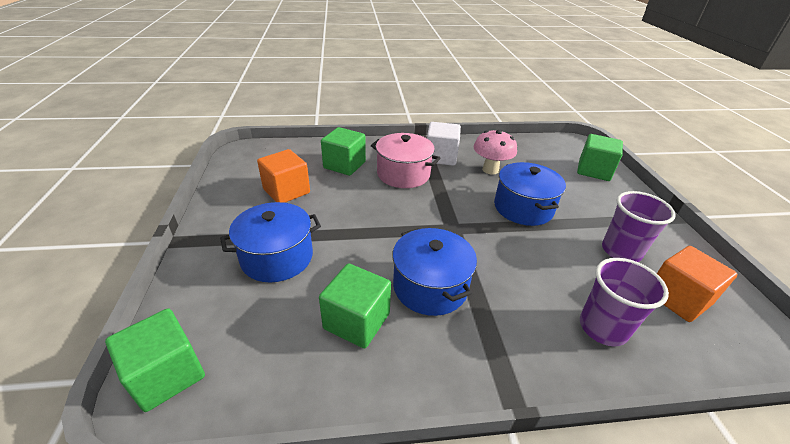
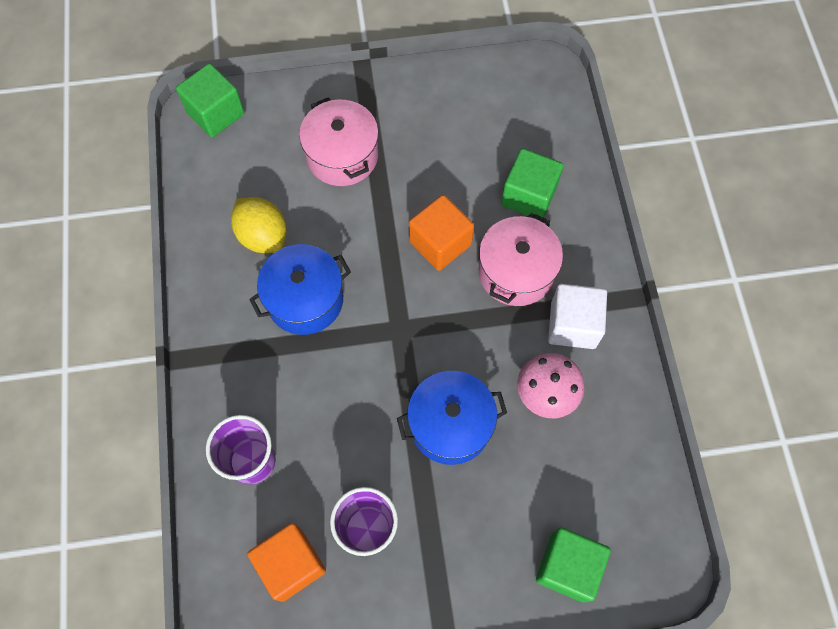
camera: 90 degrees right, 30 degrees up
(277, 257) = (342, 156): blue pot -> pink pot
(286, 191) = (458, 140): orange cube -> orange cube (440, 243)
(356, 321) = (263, 236): green cube -> yellow lemon

